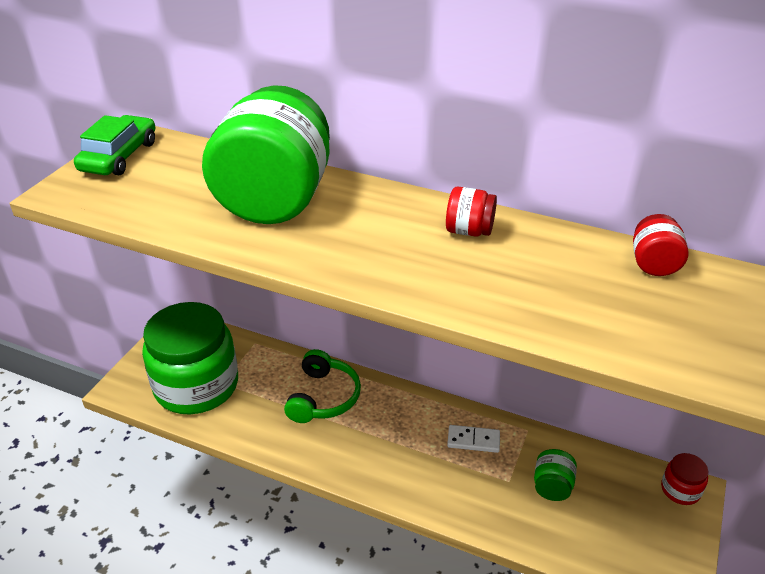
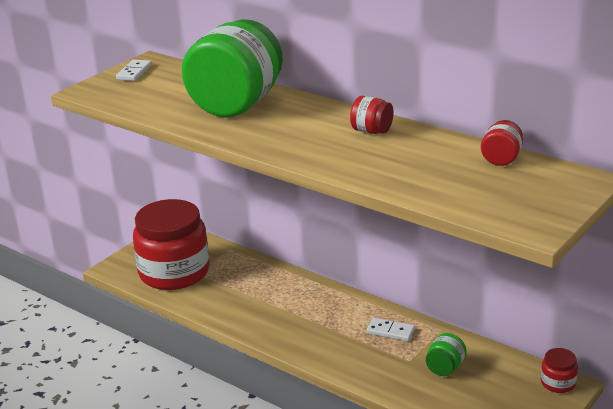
camera: 15 degrees right, 10 degrees down
(119, 156) = (134, 72): green car -> white domino
(196, 385) = (174, 272): green jar -> red jar
(323, 397) = (274, 290): green headphones -> none

